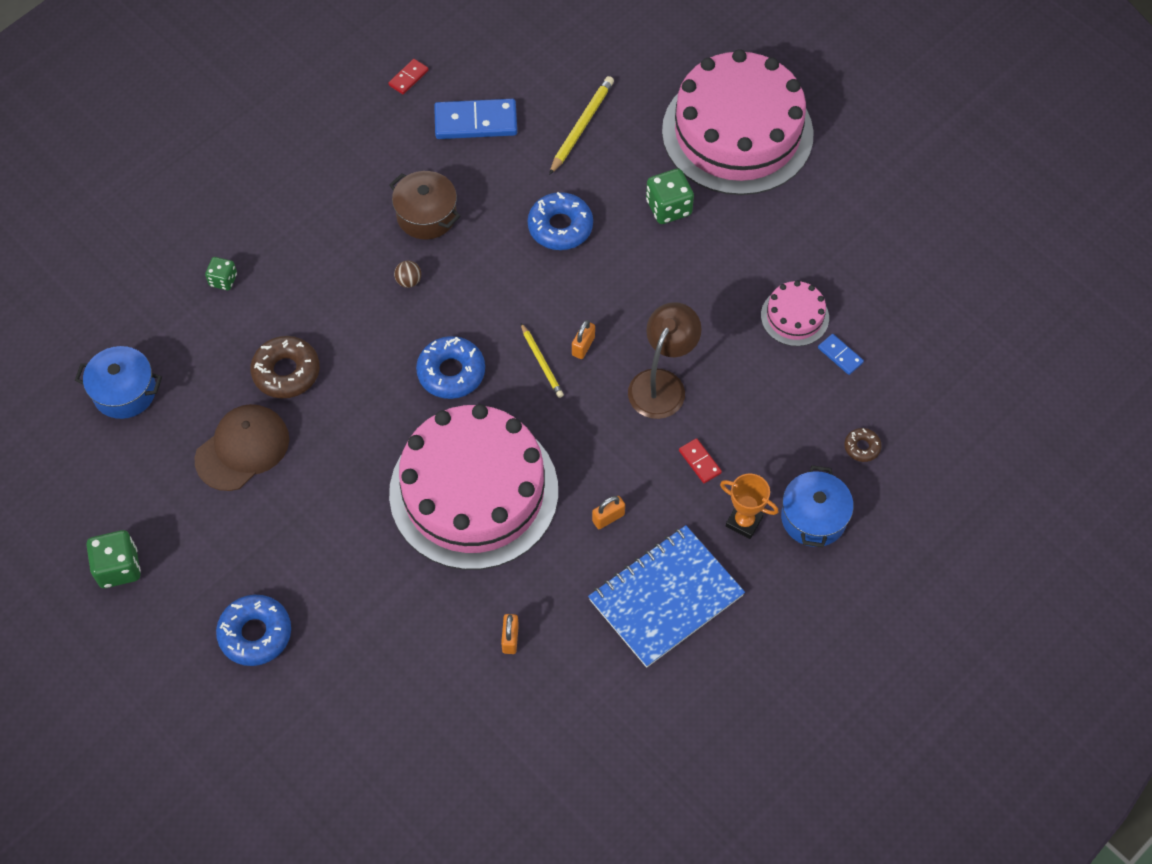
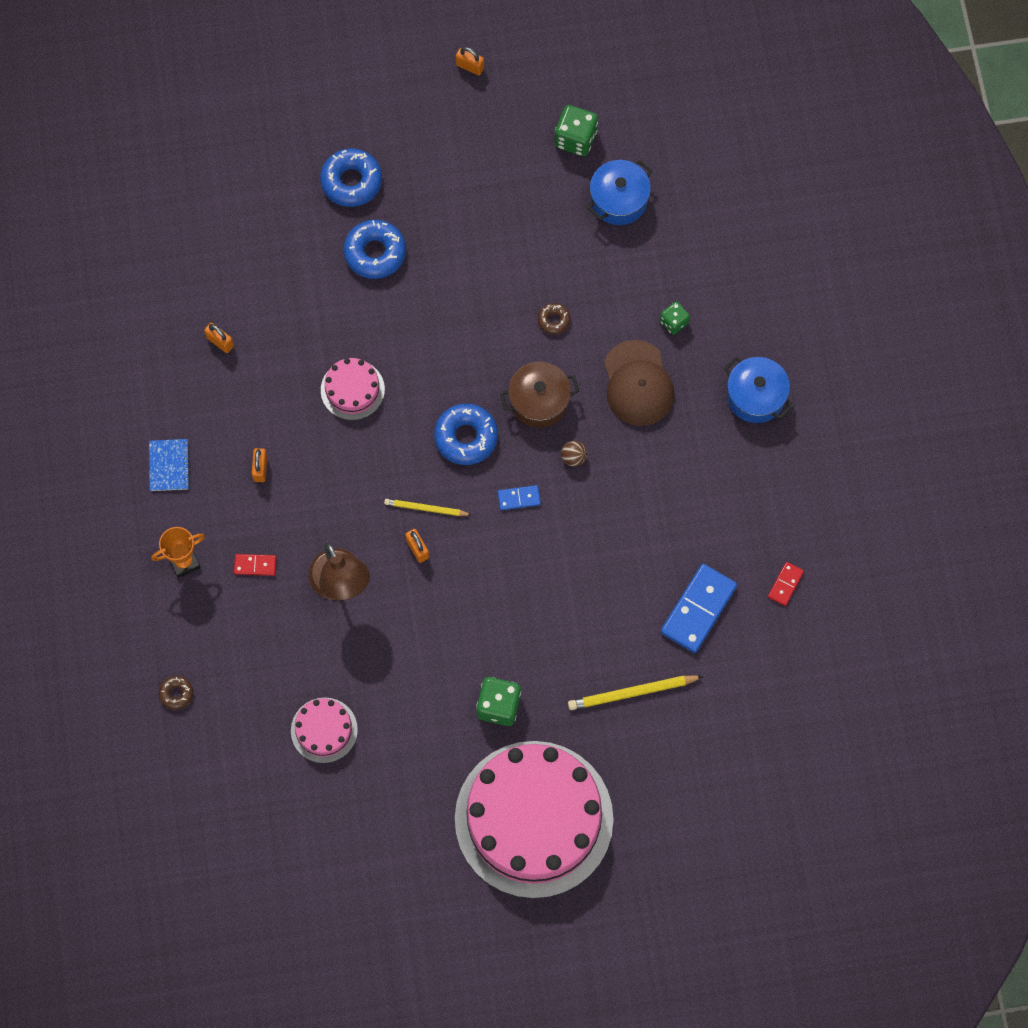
camera: 125 degrees right, 10 degrees up
(53, 607) = (470, 66): none -> orange padlock
(118, 568) = (470, 122): green dice -> green dice (575, 138)
(242, 449) = (508, 253): brown cap -> brown cap (638, 384)
(286, 372) = (553, 320): brown donut -> brown donut, size x0.52
(408, 78) = (785, 584): red domino -> red domino turned 45 degrees clockwise
(426, 215) = (628, 510): brown pot -> brown pot (539, 401)
(474, 491) = (352, 389): pink cake -> pink cake, size x0.43
(560, 227) = (542, 606): blue donut -> blue donut (375, 253)
(581, 126) = (632, 693): yellow pencil -> yellow pencil turned 105 degrees clockwise
(666, 598) = (169, 465): blue notebook -> blue notebook, size x0.47
(813, 518) = (149, 614): blue pot -> blue pot (756, 396)
(840, 355) = (264, 739): blue domino -> blue domino (519, 498)

